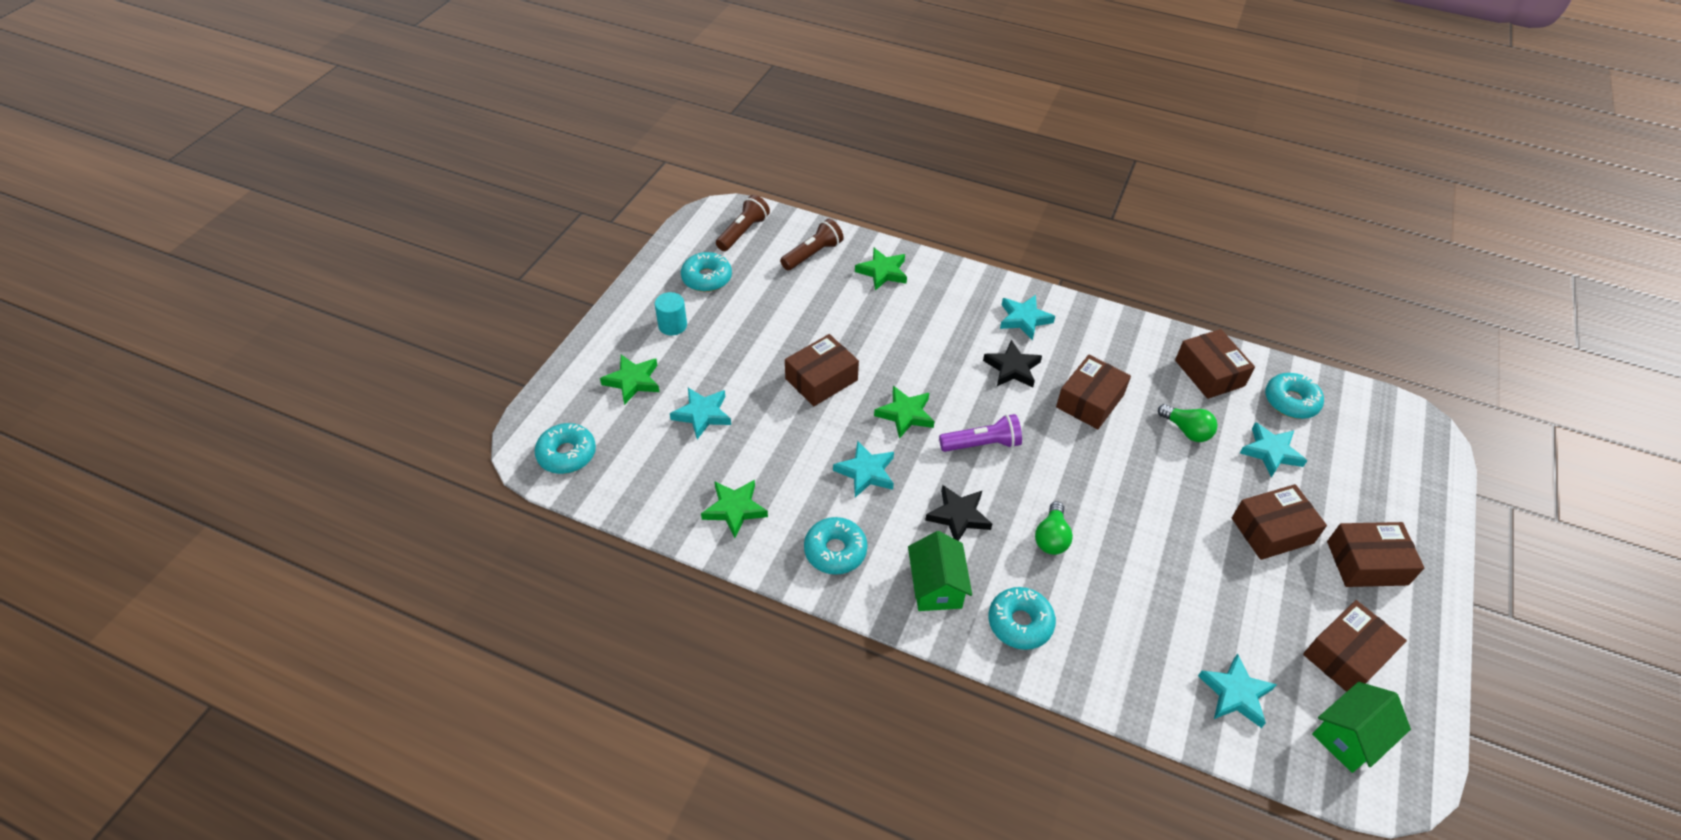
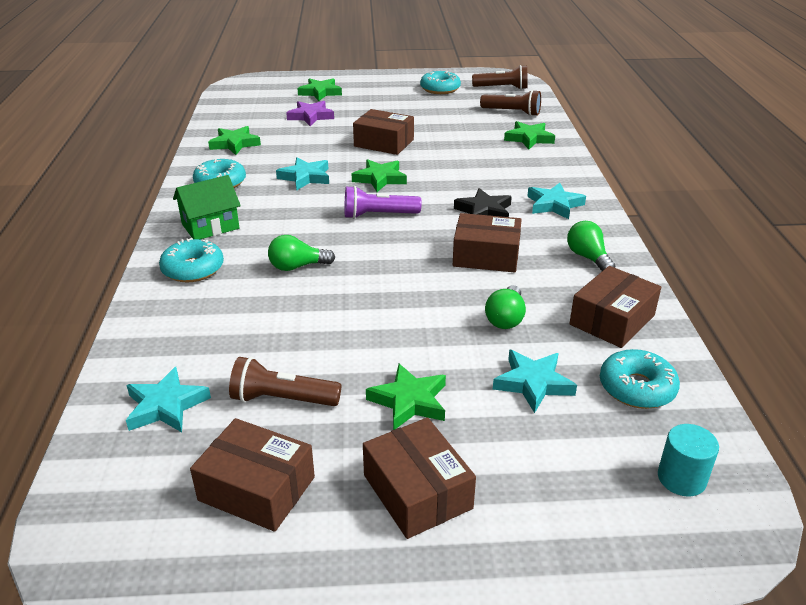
camera: 65 degrees right, 15 degrees down
(567, 454) = (243, 92): turquoise donut -> none
(672, 325) = (382, 90): turquoise cylinder -> turquoise cylinder (681, 478)
(702, 414) = (310, 116): turquoise star -> purple star
(958, 516) = (289, 221): black star -> none
(982, 444) = (378, 215): purple flashlight -> purple flashlight turned 120 degrees clockwise
(1119, 342) = (588, 257): none -> green light bulb
(1248, 610) = (282, 399): none -> brown flashlight
(1272, 530) = (409, 401): brown box -> green star
(1349, 737) = (138, 505): green house -> none

